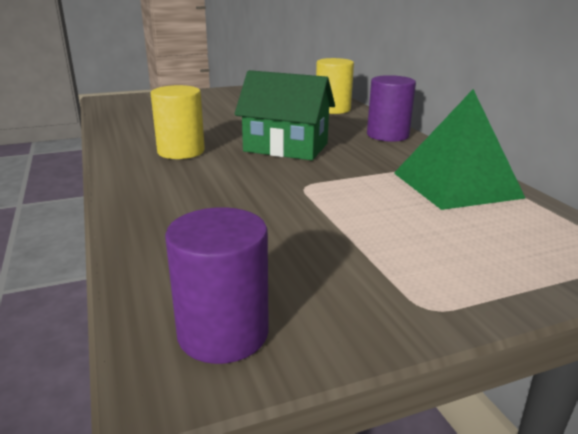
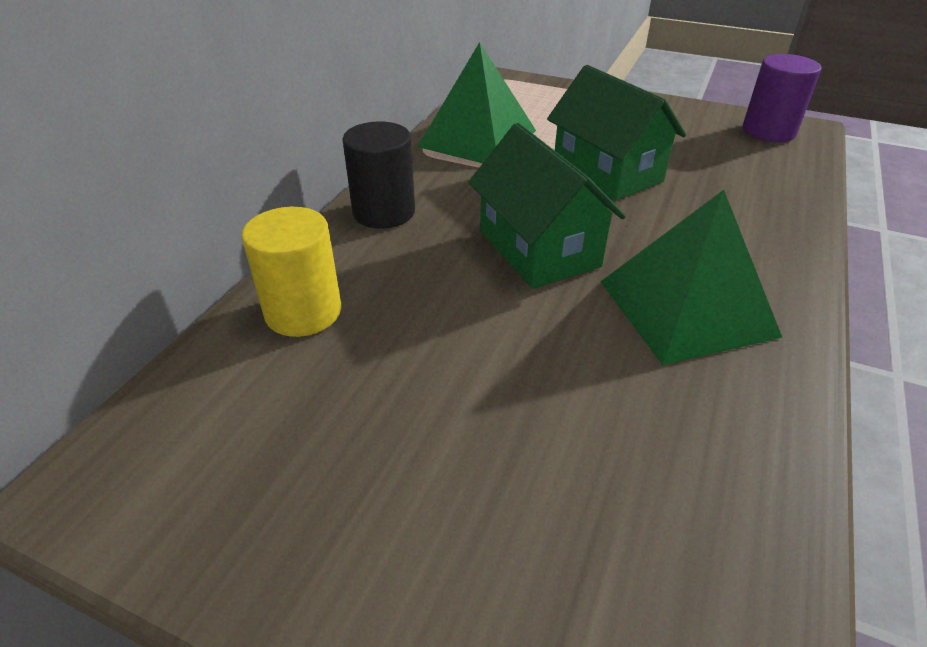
camera: 135 degrees left, 15 degrees up
(181, 151) = (686, 308): yellow cylinder -> green pyramid
(321, 198) = (607, 172): none -> green house
(387, 135) = (384, 212): purple cylinder -> black cylinder

